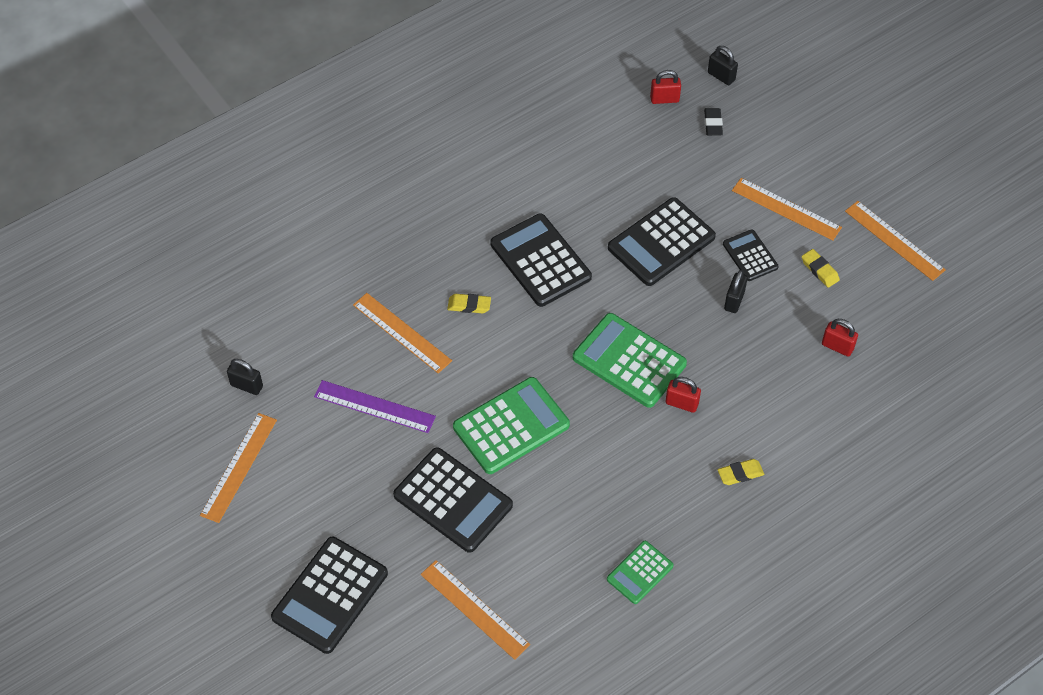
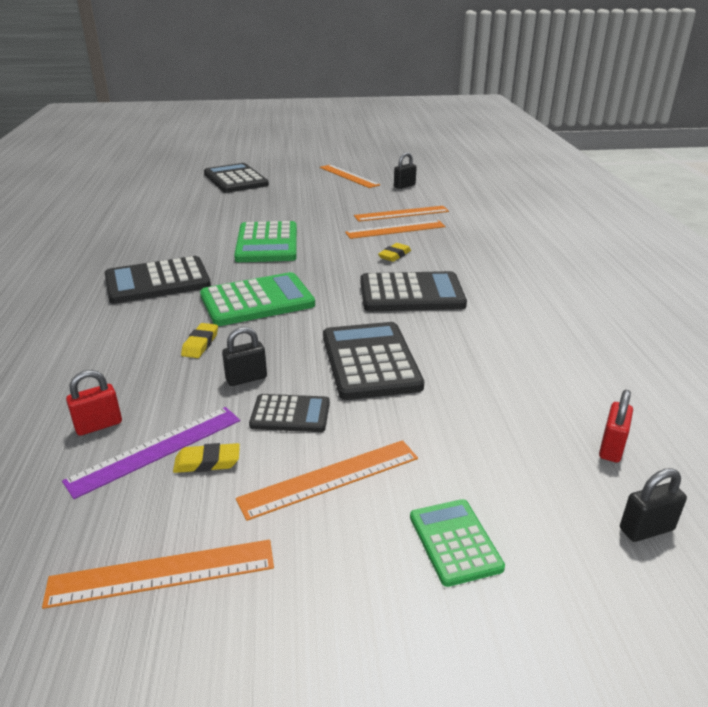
camera: 120 degrees right, 25 degrees down
(374, 406) = (343, 211): purple ruler -> purple ruler (156, 450)
(453, 500) = (241, 215): black calculator -> black calculator (157, 281)
(474, 609) = (163, 205): orange ruler -> orange ruler (401, 214)
(640, 572) = (89, 252): green calculator -> green calculator (455, 542)
(681, 403) = (183, 310): red padlock -> none
(713, 124) = (538, 475): black eraser -> none
(734, 301) = (246, 378): black padlock -> black padlock turned 75 degrees counterclockwise
(740, 474) = (81, 313): yellow eraser -> yellow eraser (200, 344)

